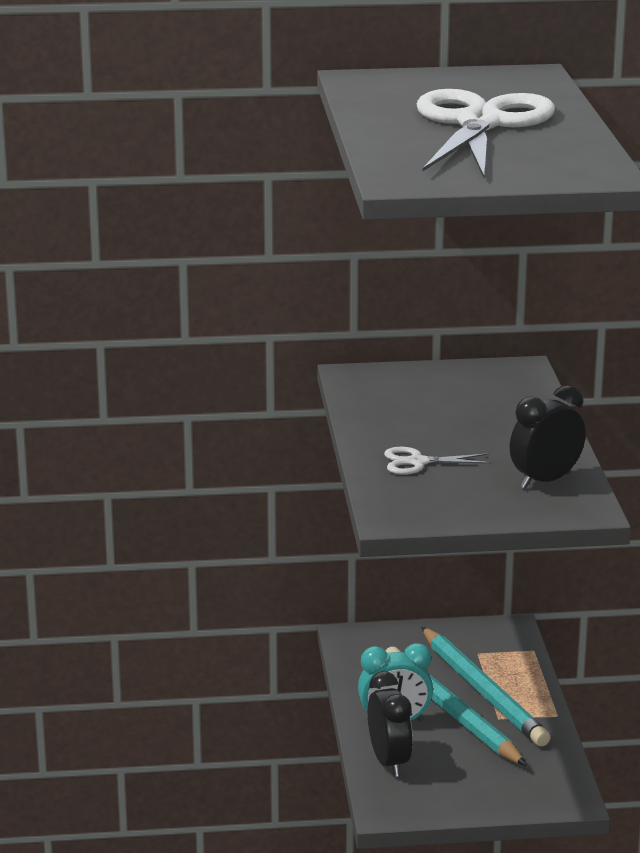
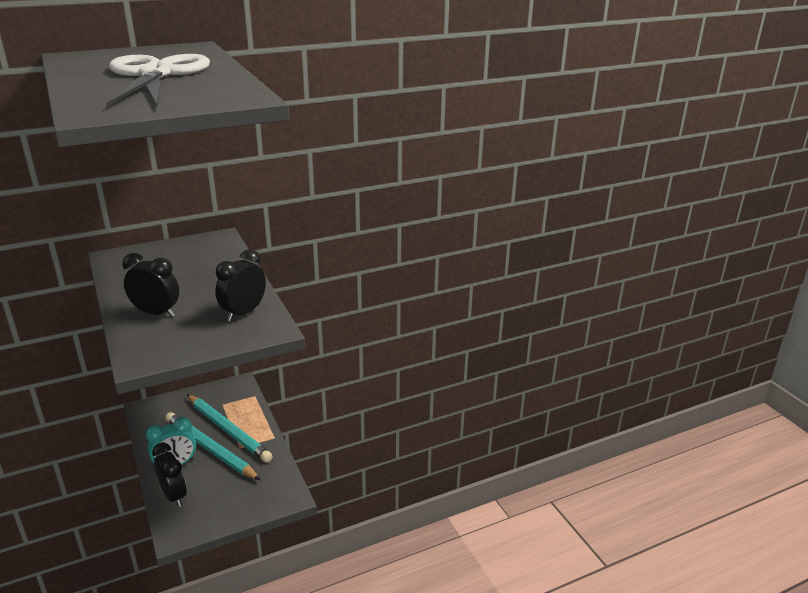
camera: 20 degrees left, 5 degrees up
(418, 462) = (156, 313): white scissors -> black clock

